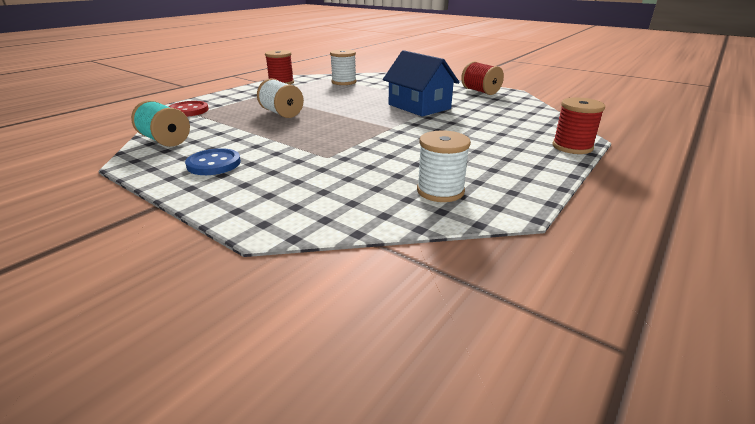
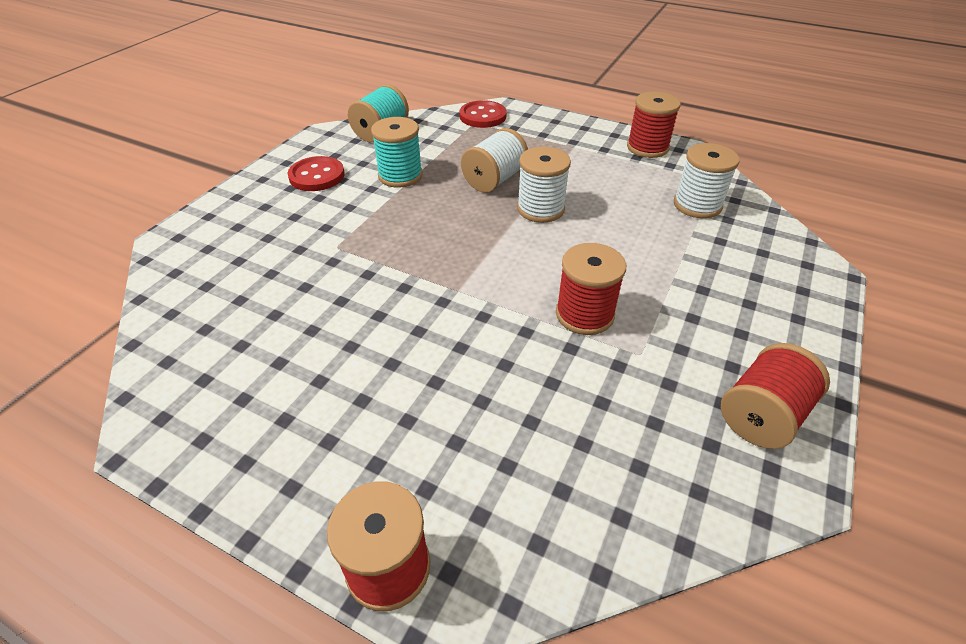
camera: 80 degrees right, 15 degrees up
(214, 164) = (317, 176): blue button -> red button
(247, 136) = (400, 176): none -> turquoise spool
(419, 106) = (584, 314): blue house -> red spool
(440, 191) = (219, 358): white spool -> white spool (540, 209)

